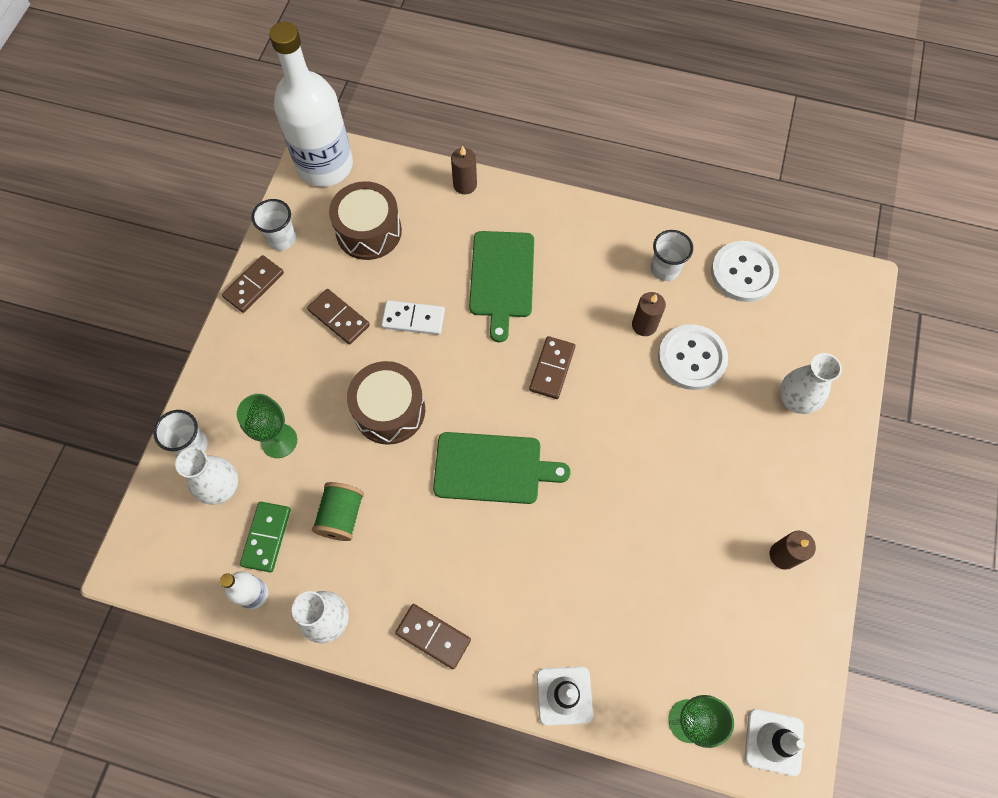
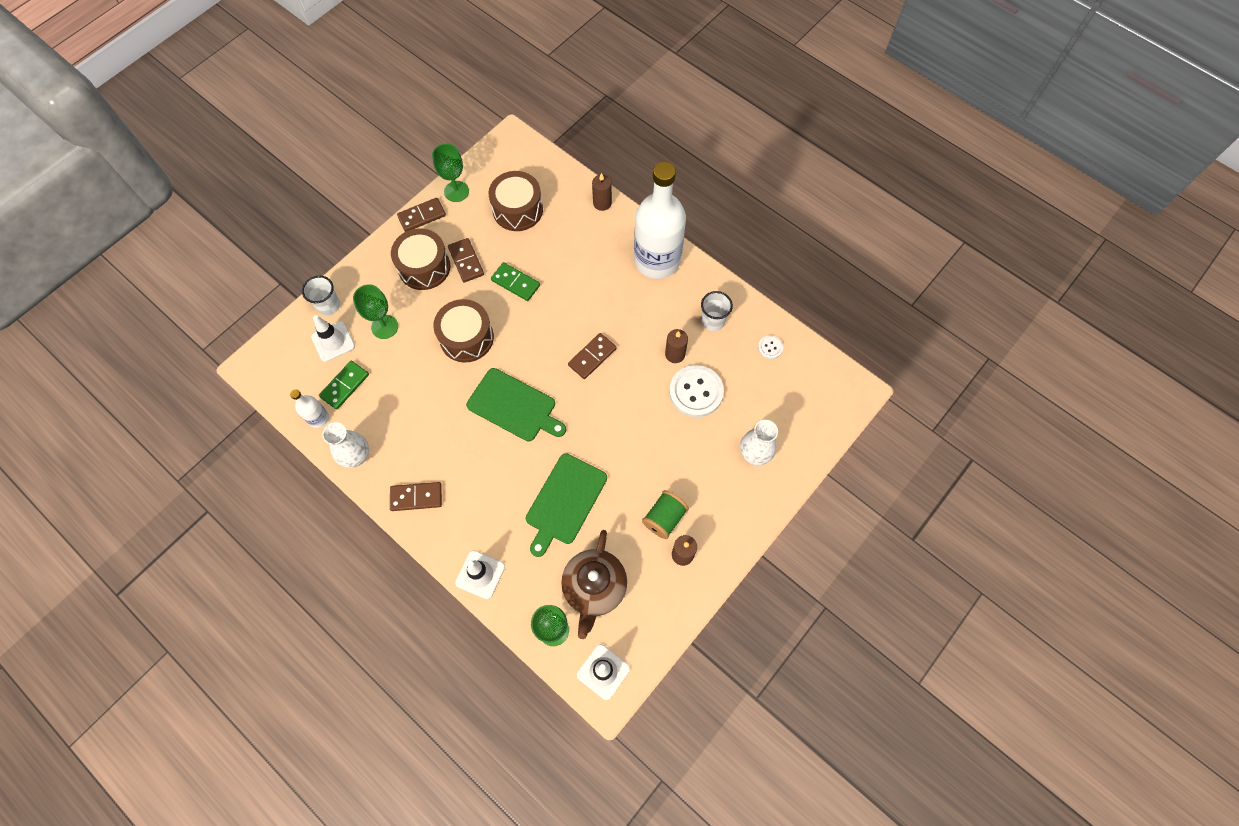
camera: 25 degrees right, 0 degrees up
(221, 487) = (333, 341): white vase -> white traffic cone
(281, 239) = (456, 191): white cup -> green goblet
(290, 346) = (424, 267): none -> brown drum
(325, 165) = (512, 151): white bottle -> white bottle (657, 260)
(341, 516) = (399, 393): green spool -> green spool (664, 518)
(413, 319) = (515, 283): white domino -> green domino
(433, 636) = (416, 497): brown domino -> brown domino turned 60 degrees counterclockwise
(502, 278) = (592, 280): green cutting board -> green cutting board (565, 501)
(707, 645) = (594, 588): none -> brown teapot
(743, 273) = (770, 347): white button -> white button, size x0.47

